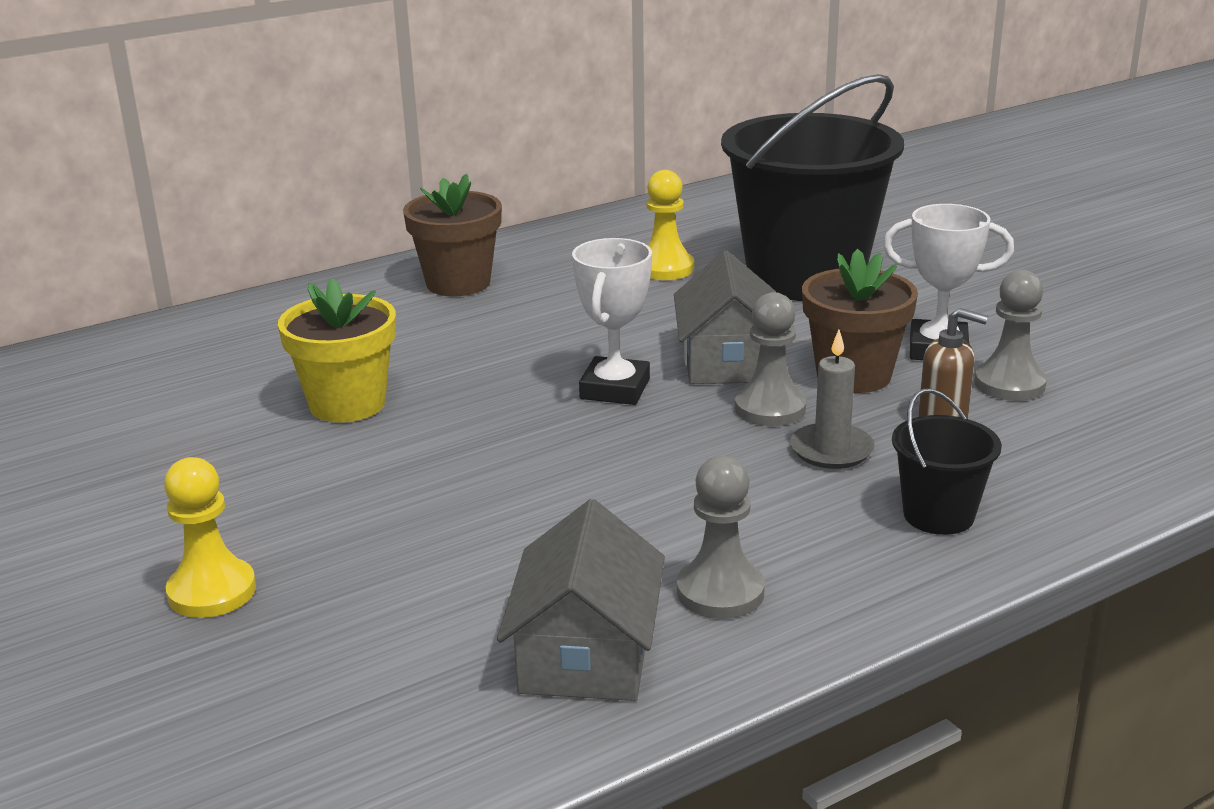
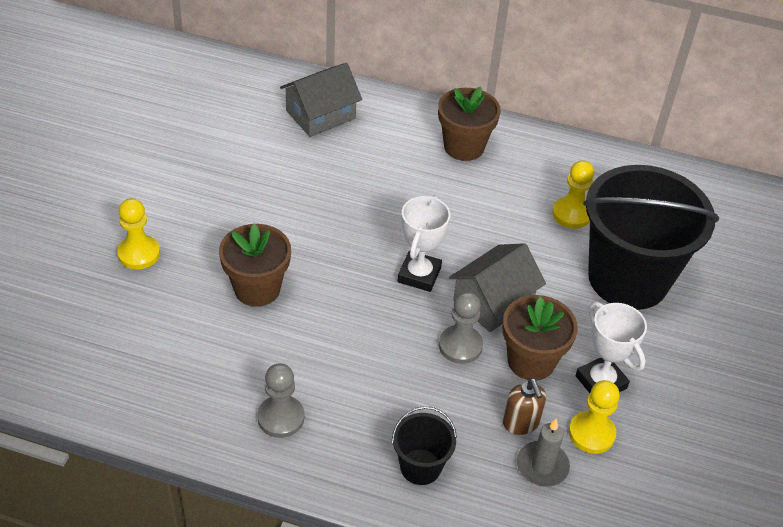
camera: 45 degrees right, 20 degrees up
(347, 404) = (310, 191): yellow flower pot -> none
(452, 514) = (257, 288): none -> brown flower pot
(586, 653) = (198, 398): grey house -> grey house (320, 114)
(614, 389) = (419, 275): white trophy -> white trophy turned 45 degrees counterclockwise
(831, 450) = (443, 392): grey candle -> grey candle (542, 466)
(1009, 384) = (591, 433): grey pawn -> yellow pawn

